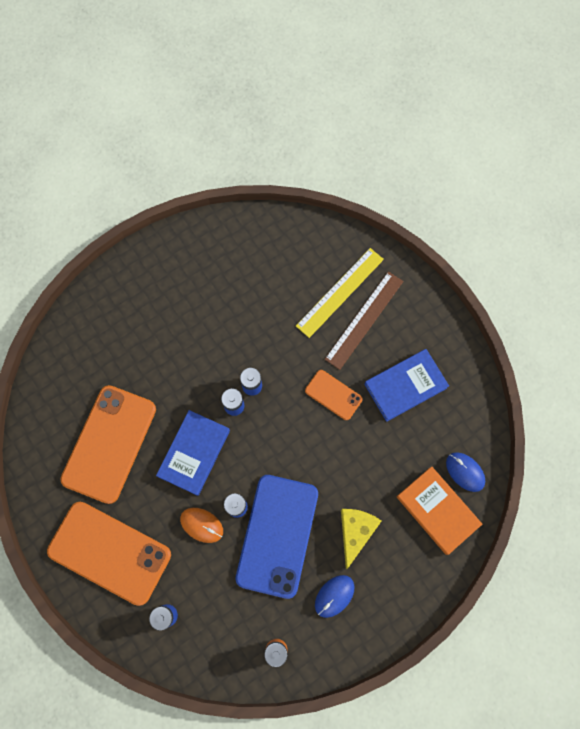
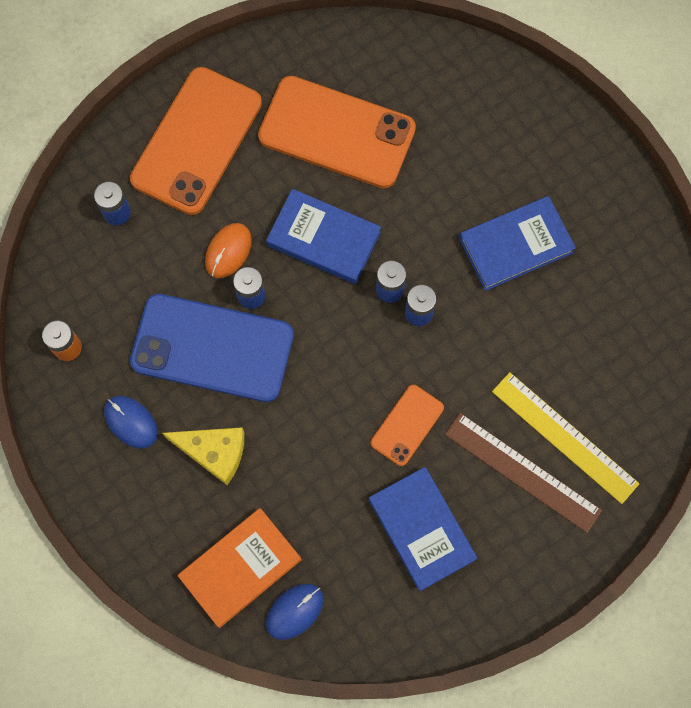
camera: 90 degrees right, 0 degrees up
(204, 318) = (515, 246): none -> blue book

